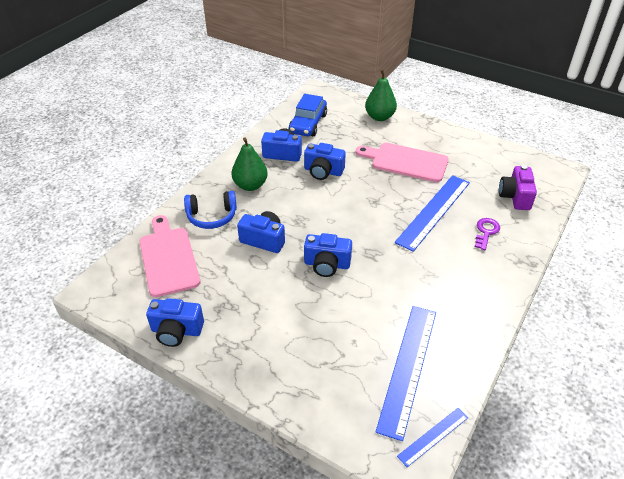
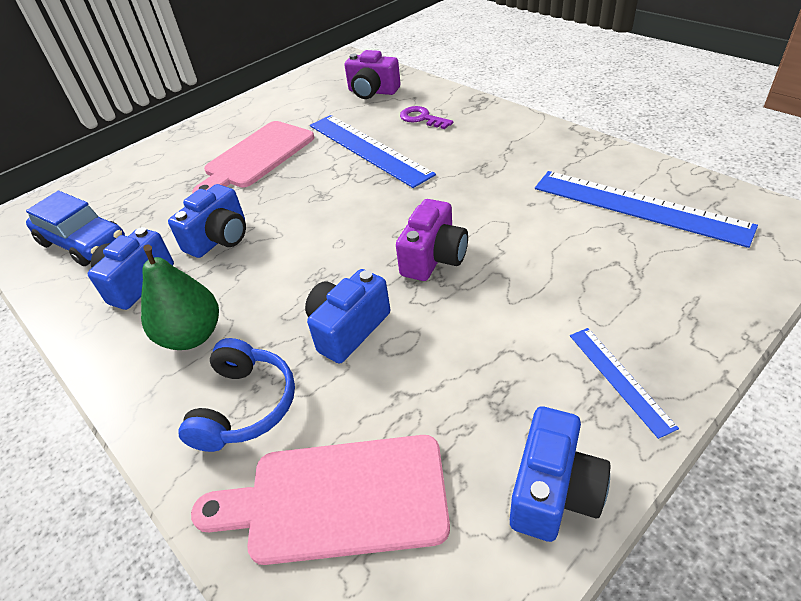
camera: 70 degrees left, 0 degrees up
(327, 264) = (434, 258): blue camera -> purple camera
(379, 117) = (139, 167): green pear -> none
(433, 436) = (743, 202): blue ruler -> blue ruler (620, 379)

